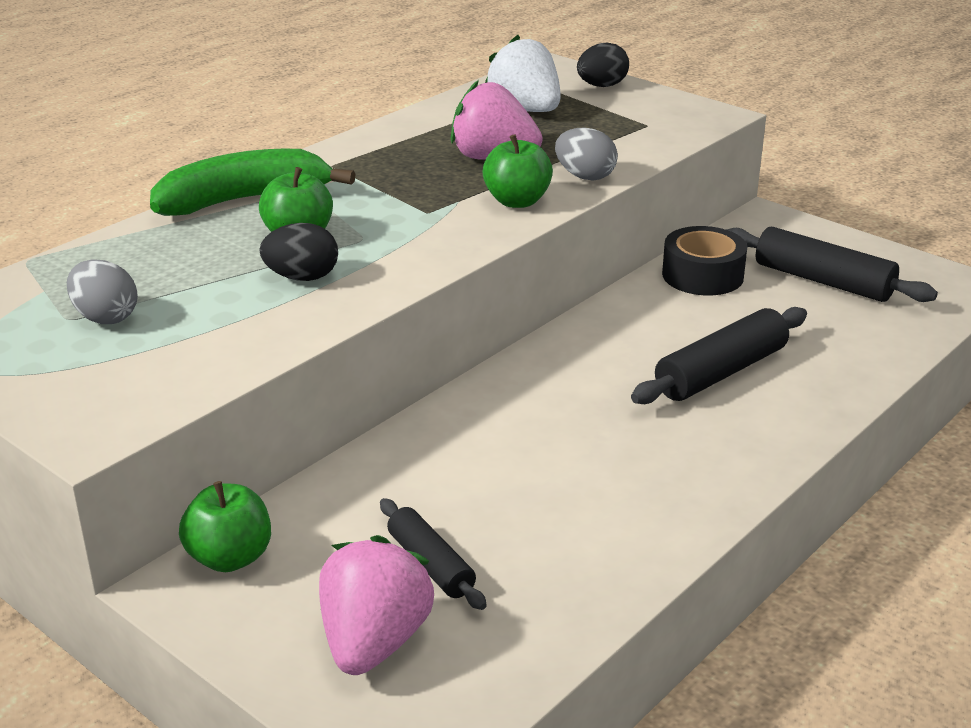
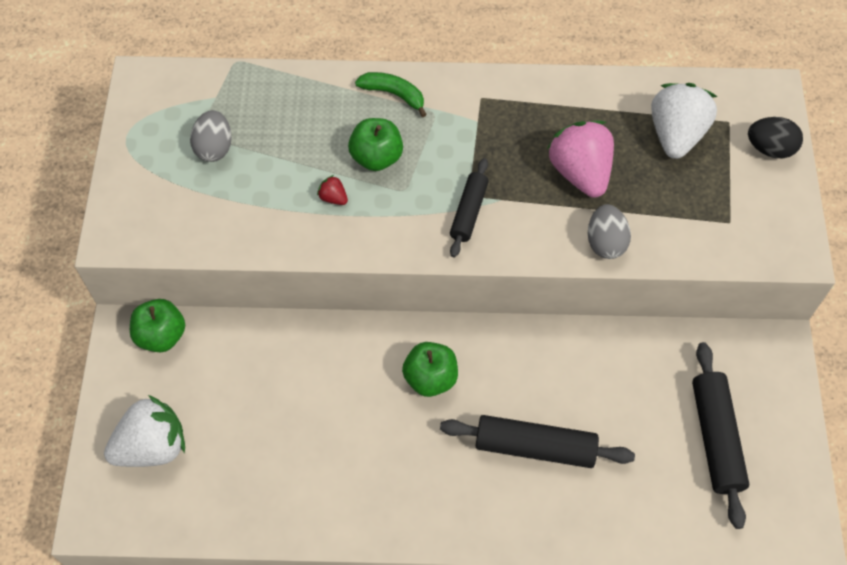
camera: 50 degrees right, 30 degrees up
(244, 200) = (394, 94): green banana -> green banana, size x0.53
(302, 277) = (333, 198): black egg -> red strawberry
(374, 642) = (152, 446): pink strawberry -> white strawberry
(430, 564) = (226, 427): black rolling pin -> black rolling pin (468, 212)
(517, 201) = (531, 231): green apple -> green apple (430, 378)
(702, 275) = (650, 360): black tape -> none

